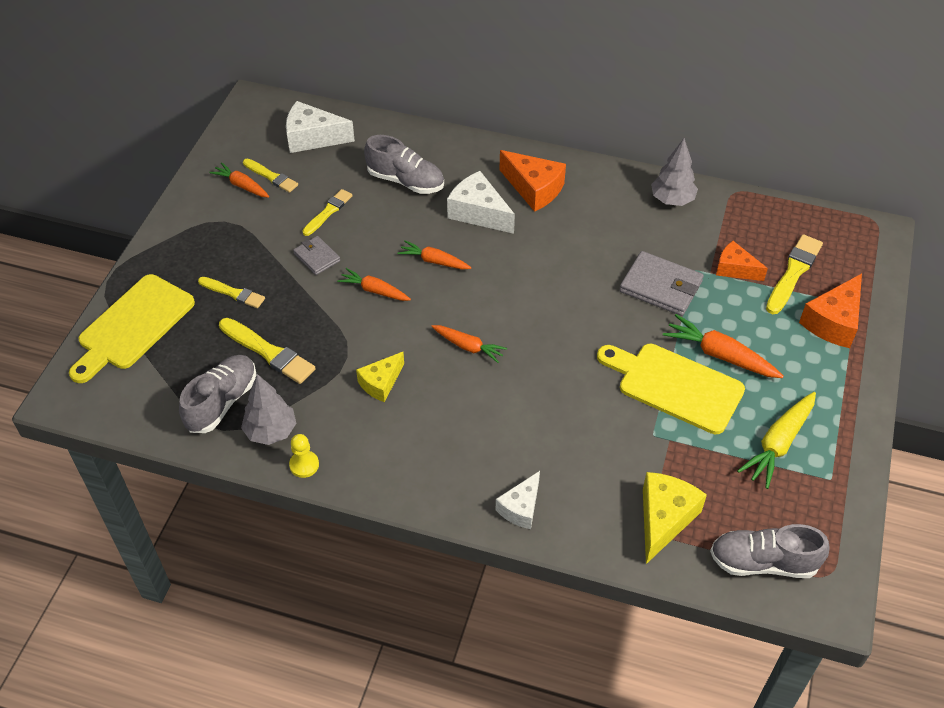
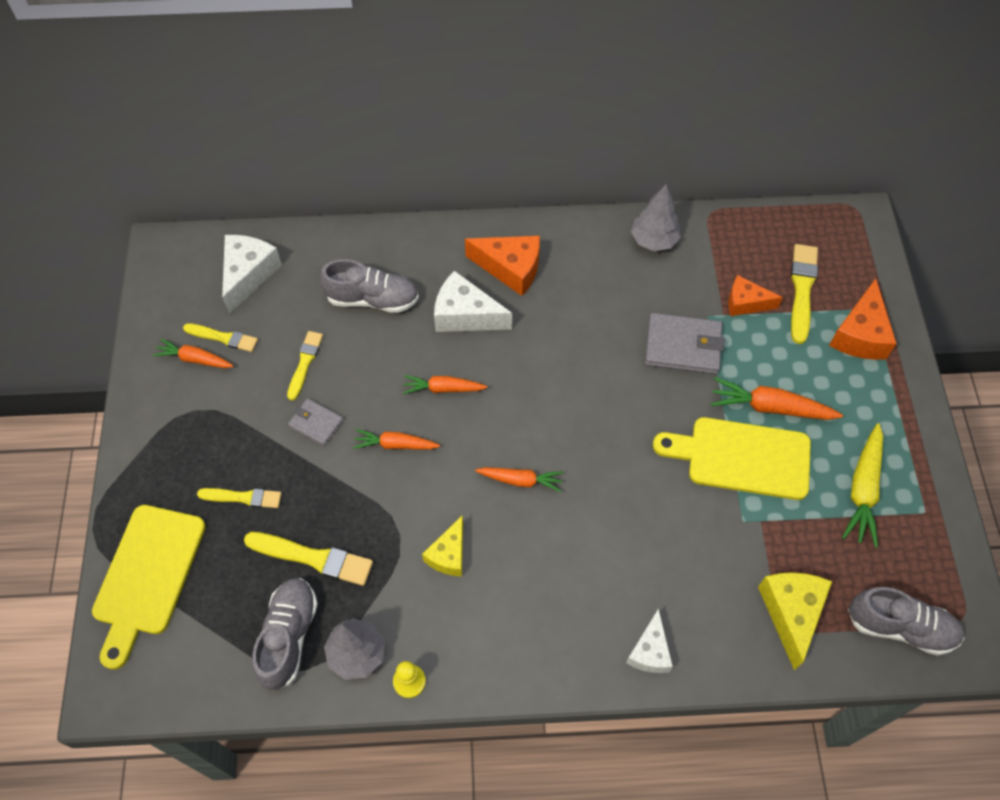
camera: 20 degrees left, 10 degrees up
(312, 138) = (248, 275): white cheese -> white cheese turned 120 degrees clockwise
(763, 562) = (900, 627): grey shoe -> grey shoe turned 150 degrees counterclockwise

